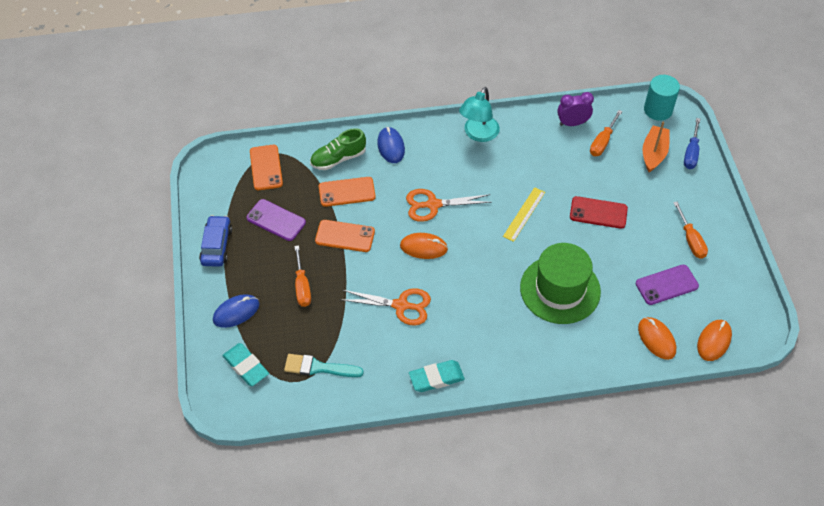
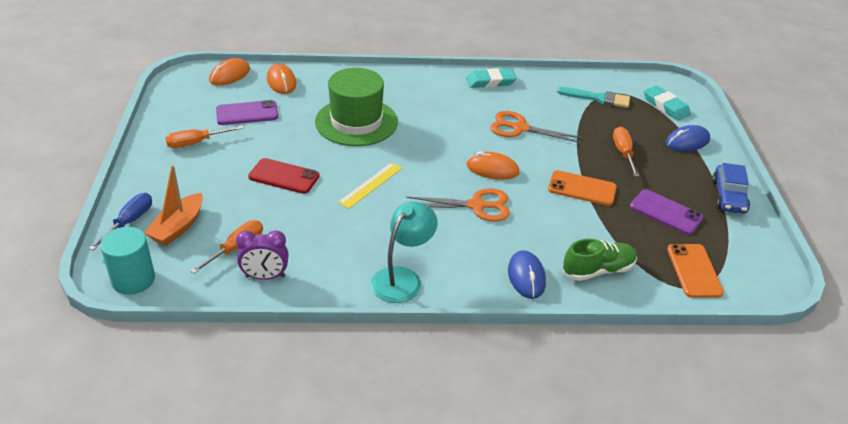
camera: 175 degrees left, 15 degrees down
(347, 192) = (583, 231): orange phone -> none
(690, 240) = (196, 143): orange screwdriver -> orange screwdriver turned 105 degrees counterclockwise

